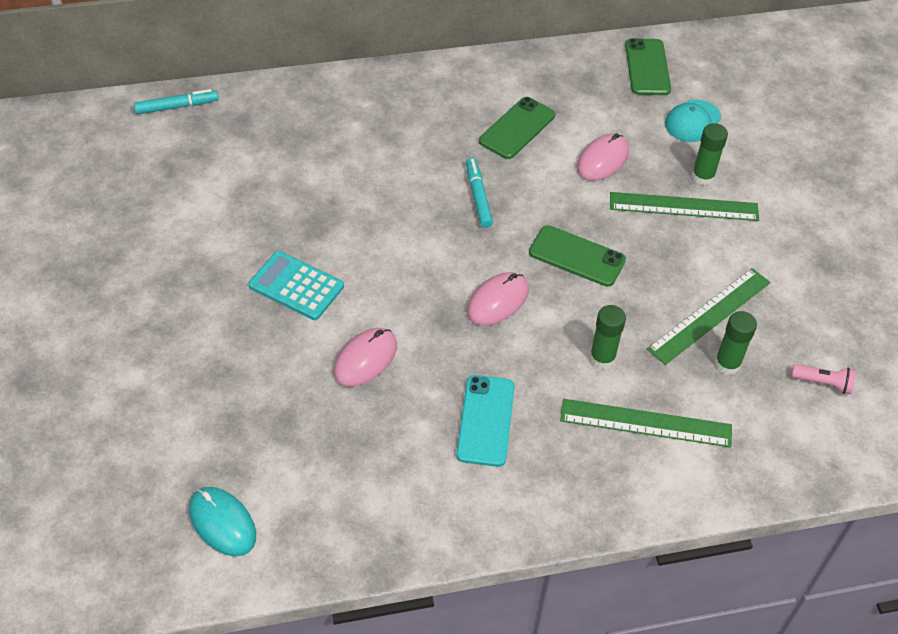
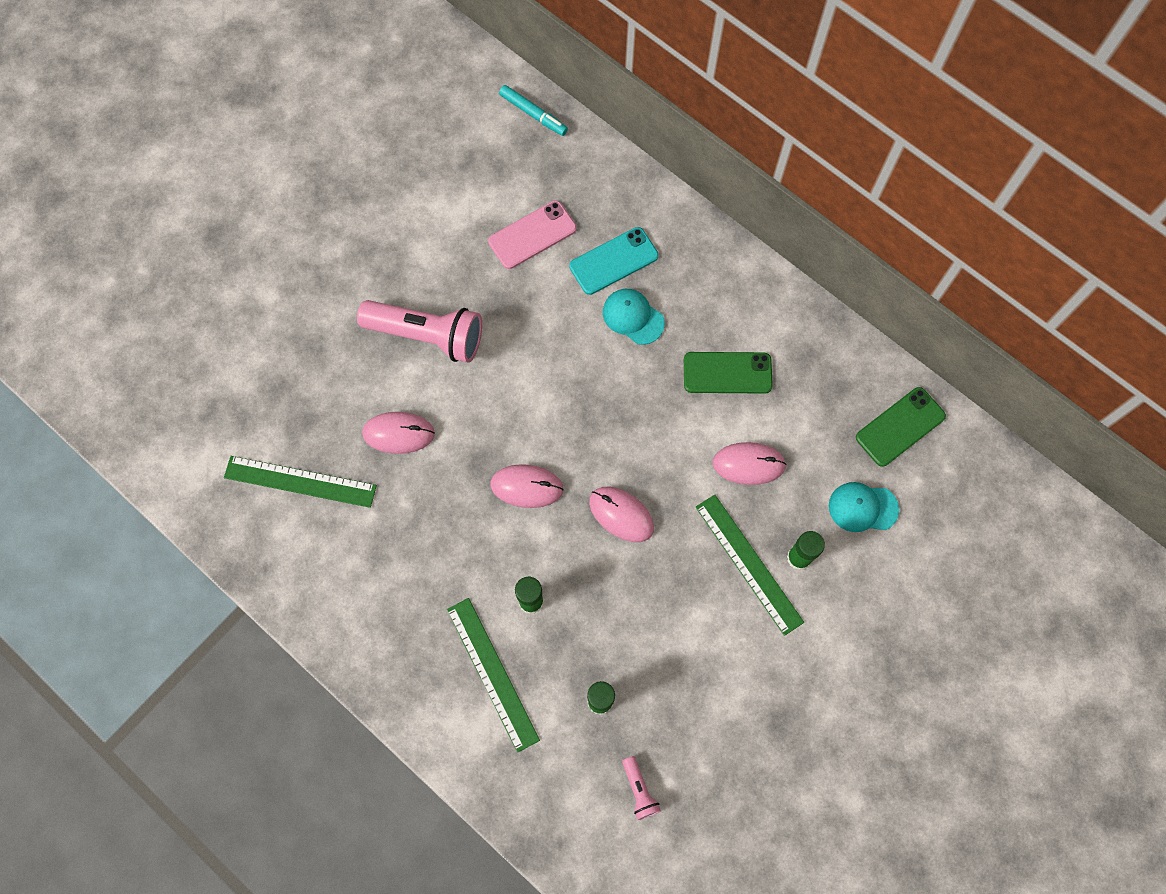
camera: 55 degrees right, 20 degrees up
(222, 523) = (198, 445): turquoise mouse -> none
(281, 168) = (532, 235): none -> pink phone
(296, 286) = (427, 336): turquoise calculator -> pink flashlight
(416, 152) = (633, 317): none -> turquoise cap
(478, 197) = (623, 397): turquoise marker -> none
(485, 420) = (407, 556): turquoise phone -> turquoise phone (613, 261)
(577, 256) = (621, 514): green phone -> pink mouse
(709, 315) = (641, 657): green ruler -> green ruler (300, 481)

